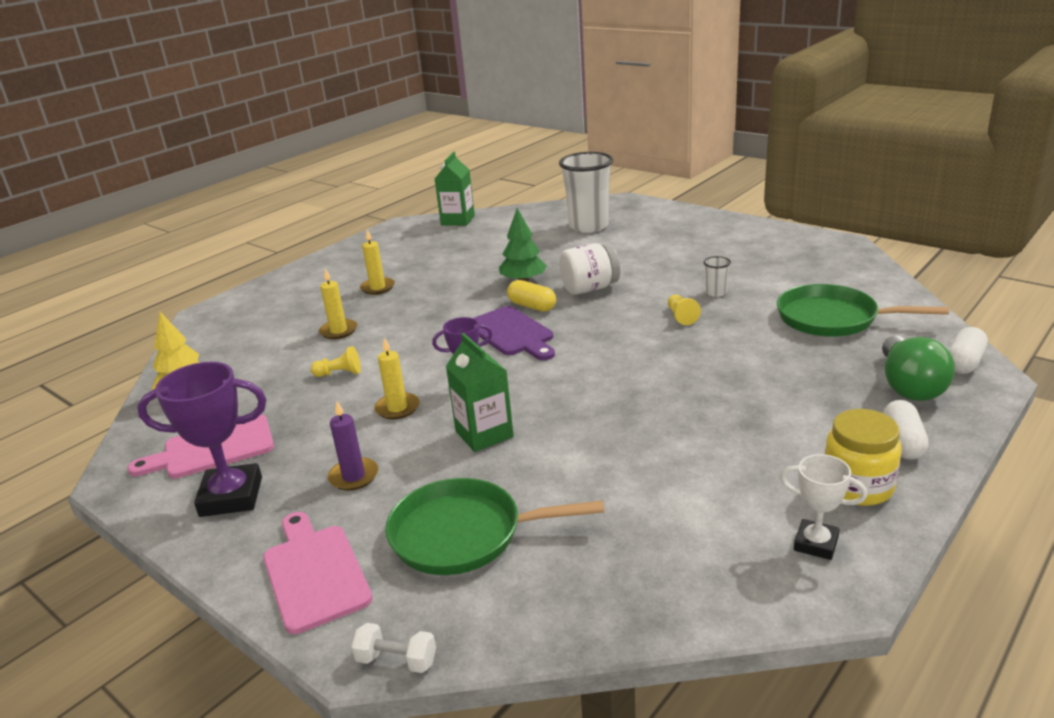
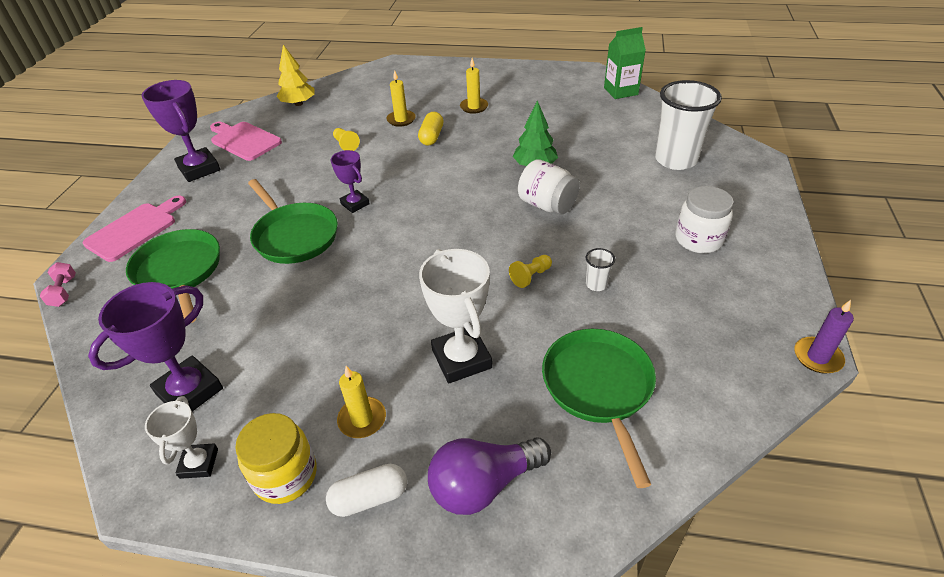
camera: 60 degrees right, 15 degrees up
(354, 476) = (230, 203): purple candle -> purple candle (817, 357)
(397, 408) = (313, 186): yellow candle -> yellow candle (362, 419)
(397, 660) = (64, 292): white dumbbell -> pink dumbbell
(484, 434) = (294, 236): green carton -> green pan
(512, 333) = (442, 194): purple cutting board -> none
(532, 306) = (493, 187): yellow capsule -> yellow capsule (431, 137)
(698, 244) = (698, 240): none -> white jar
(700, 542) = (189, 391): none -> purple trophy
(762, 368) = (461, 359): none -> white trophy
(909, 386) = (483, 484): green light bulb -> purple light bulb
(964, 362) = (564, 530): white capsule -> none

